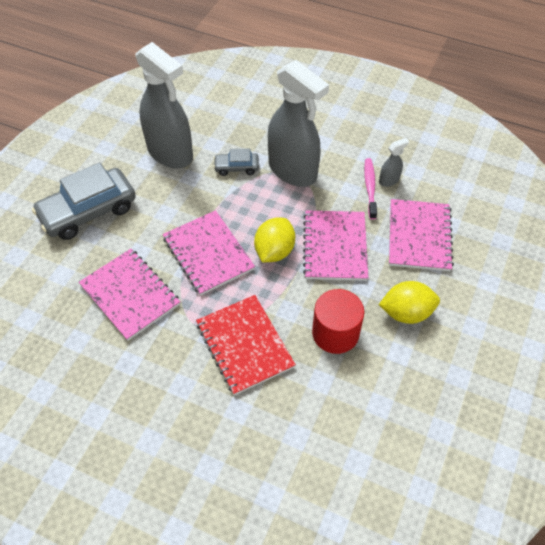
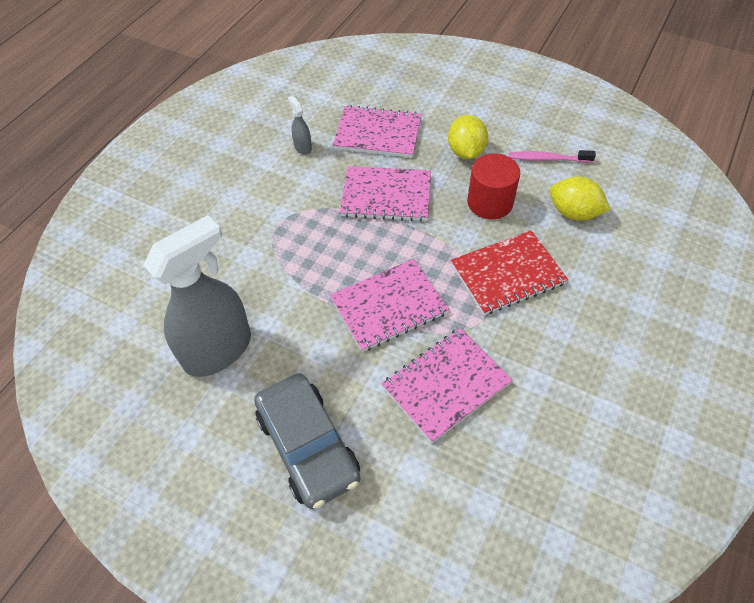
camera: 85 degrees left, 0 degrees up
(236, 167) = (258, 277): grey car -> none
(274, 251) = (389, 245): yellow lemon -> yellow lemon (573, 213)
(293, 171) = (274, 224): grey spray bottle -> none
(370, 188) = (310, 162): pink toothbrush -> pink toothbrush (548, 159)

